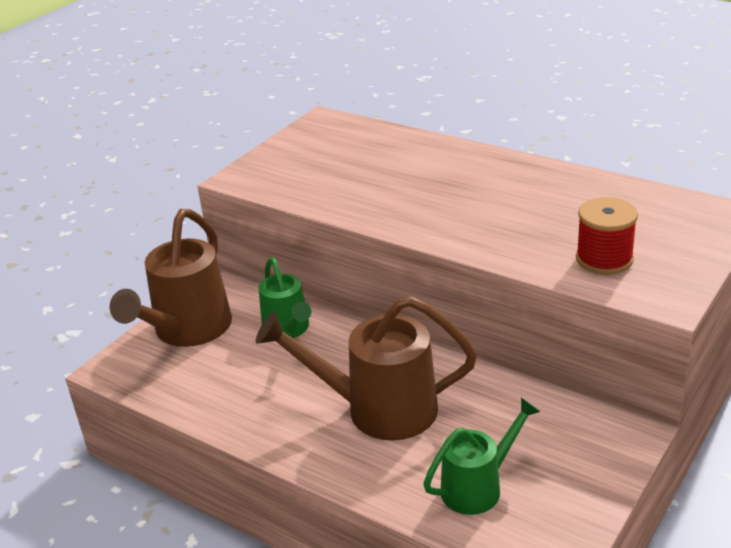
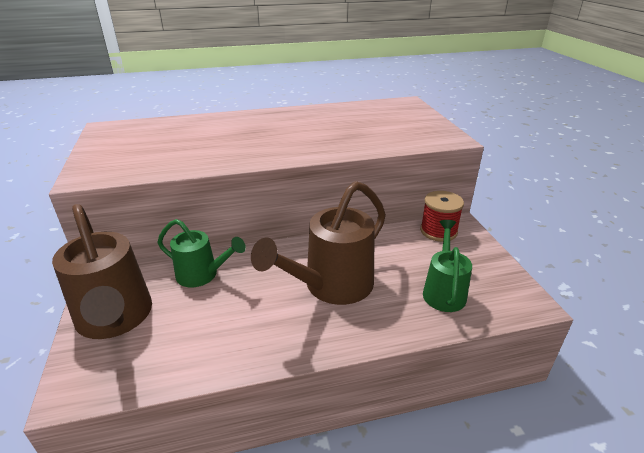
camera: 50 degrees left, 0 degrees up
(604, 259) = (395, 134): red spool -> red spool (438, 231)

